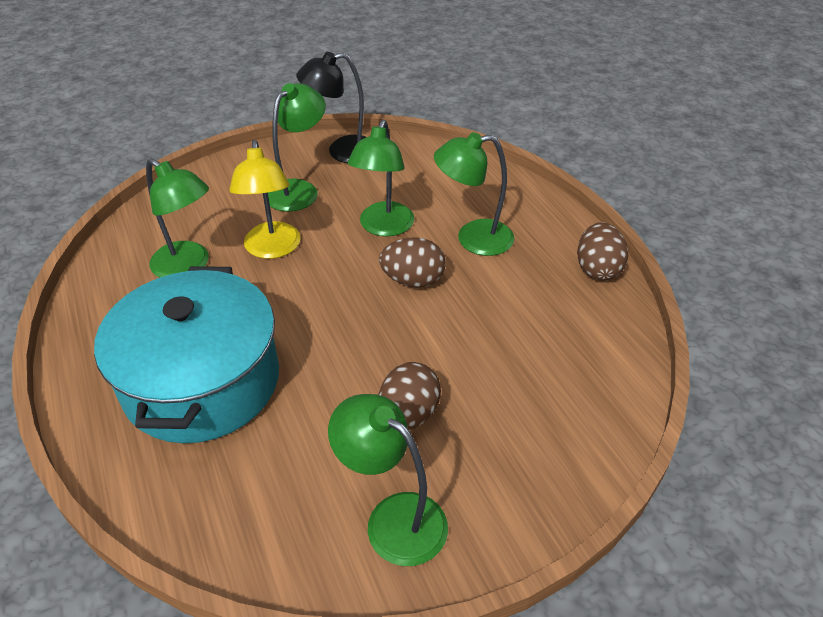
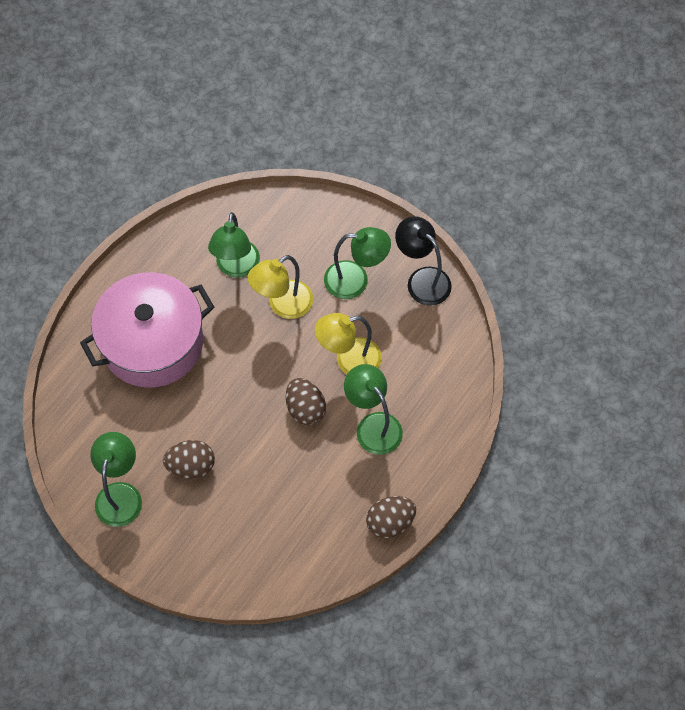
camera: 60 degrees right, 20 degrees up
(202, 381) = (152, 342): turquoise pot -> pink pot
(383, 227) = (349, 360): green lamp -> yellow lamp

